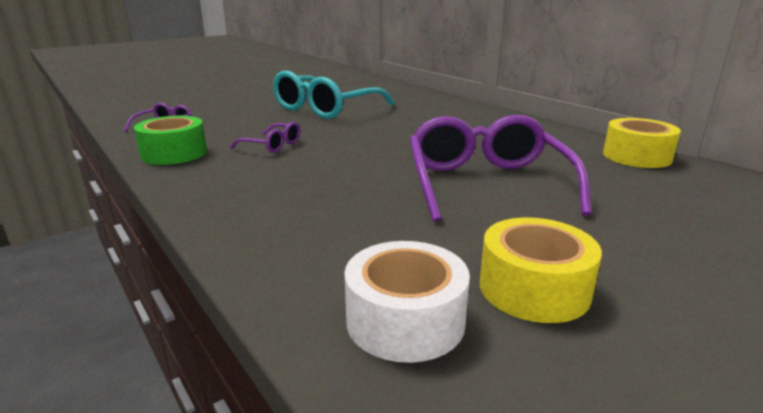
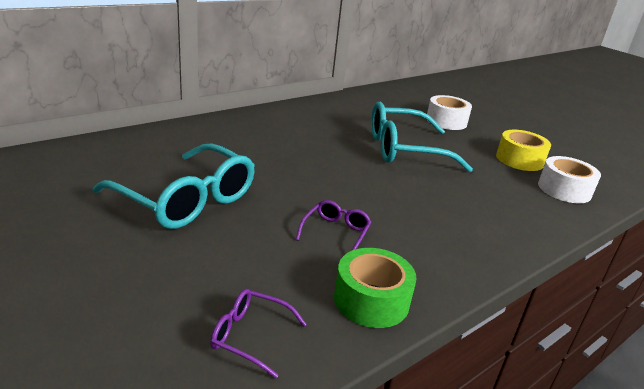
camera: 95 degrees left, 5 degrees up
(486, 183) = (404, 149): purple glasses -> turquoise glasses
(636, 156) = (345, 101): yellow tape -> none
(669, 229) = (446, 121): none -> white tape

